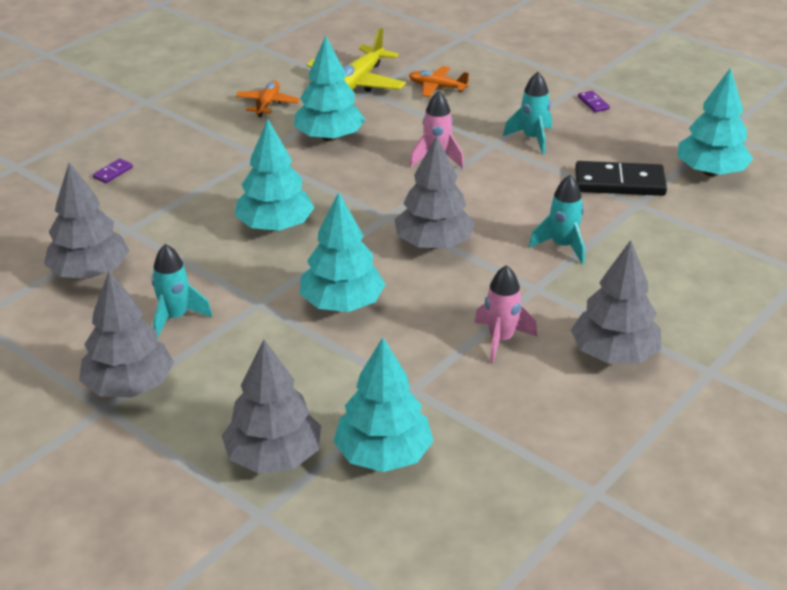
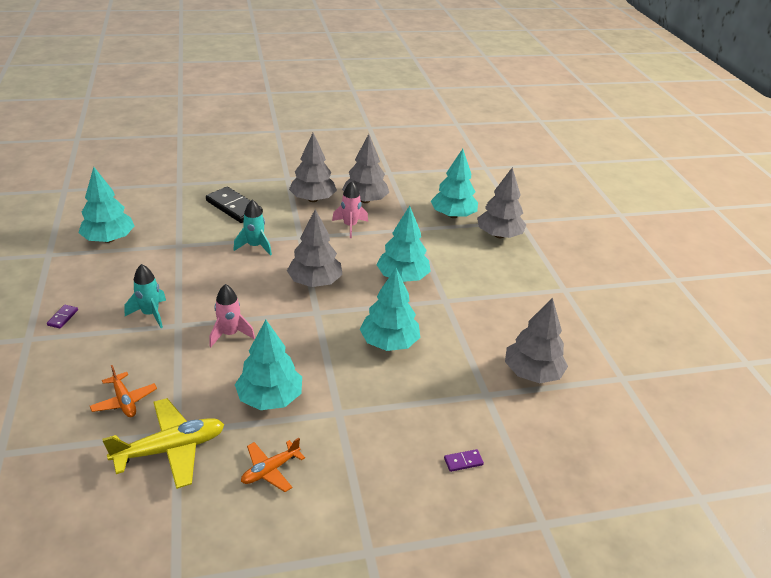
camera: 145 degrees left, 0 degrees up
(129, 386) = (546, 293): grey tree -> grey tree (365, 200)
(175, 318) = (498, 316): turquoise rocket -> none
(619, 183) = (163, 260): black domino -> black domino (234, 207)

